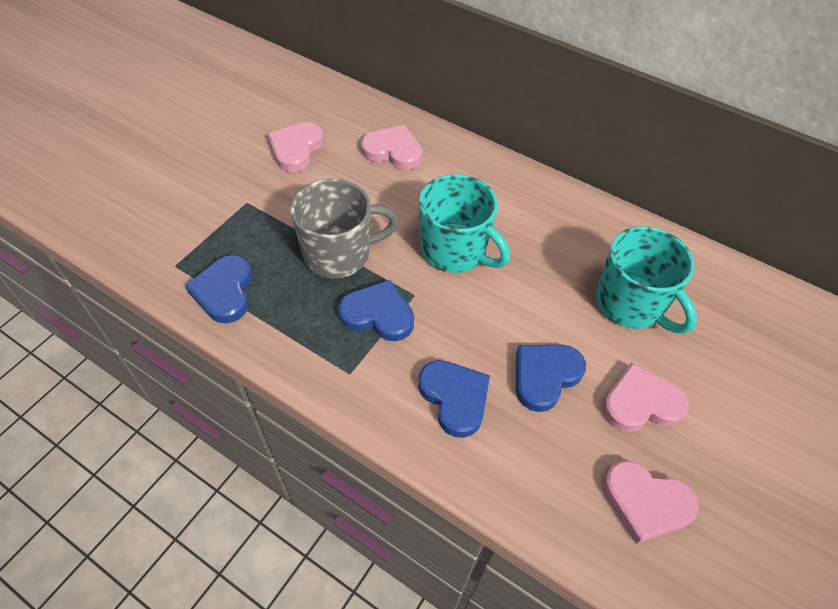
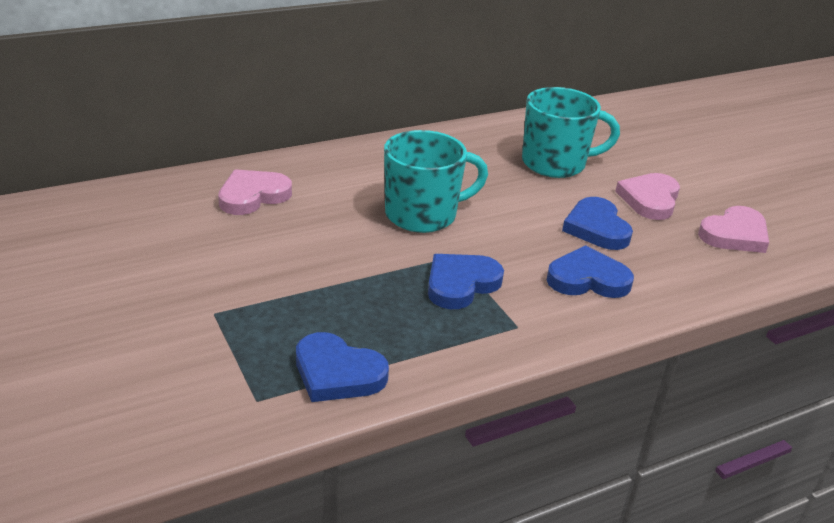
camera: 60 degrees left, 20 degrees down
(296, 149) = (170, 251): pink heart -> none
(339, 254) = (361, 279): grey mug -> none

